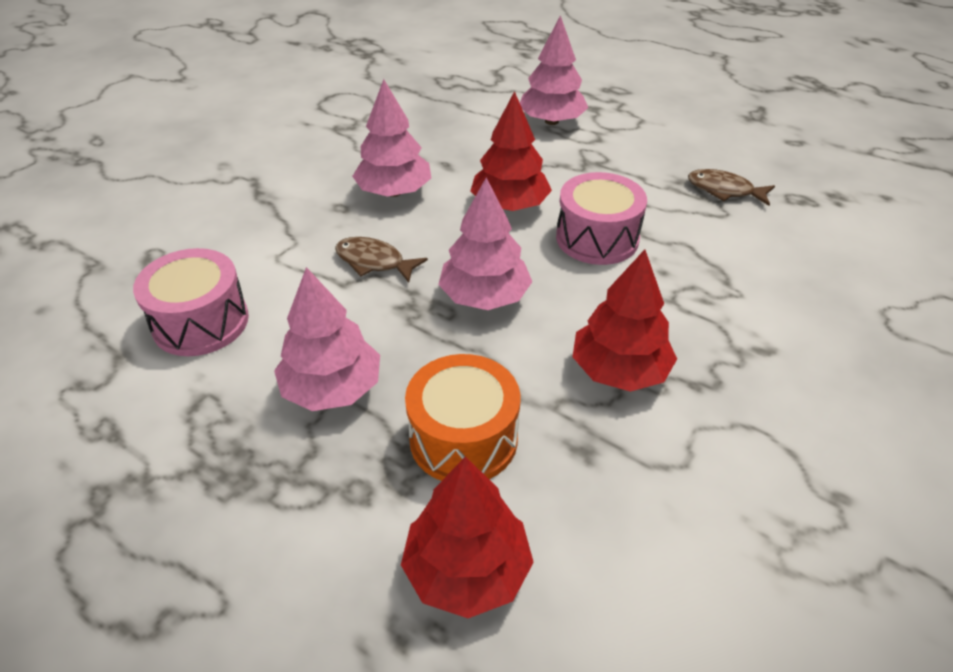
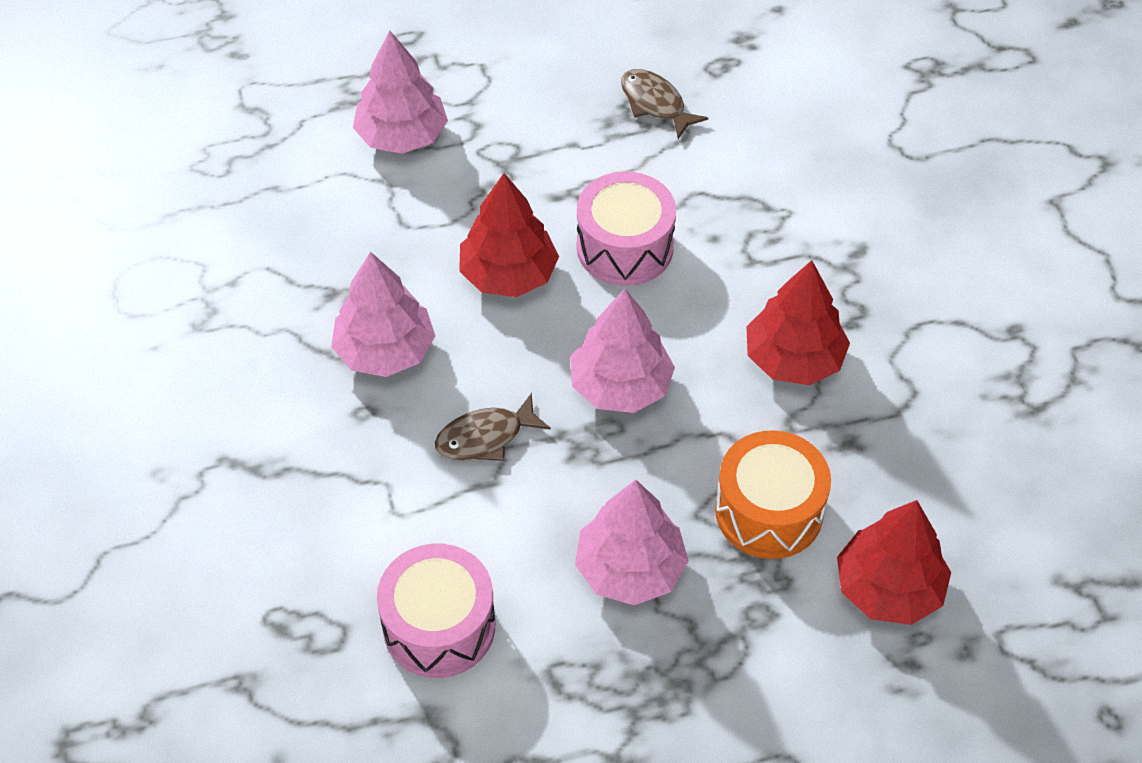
camera: 50 degrees left, 10 degrees up
(724, 190) = (655, 104): brown fish -> brown fish turned 75 degrees clockwise

